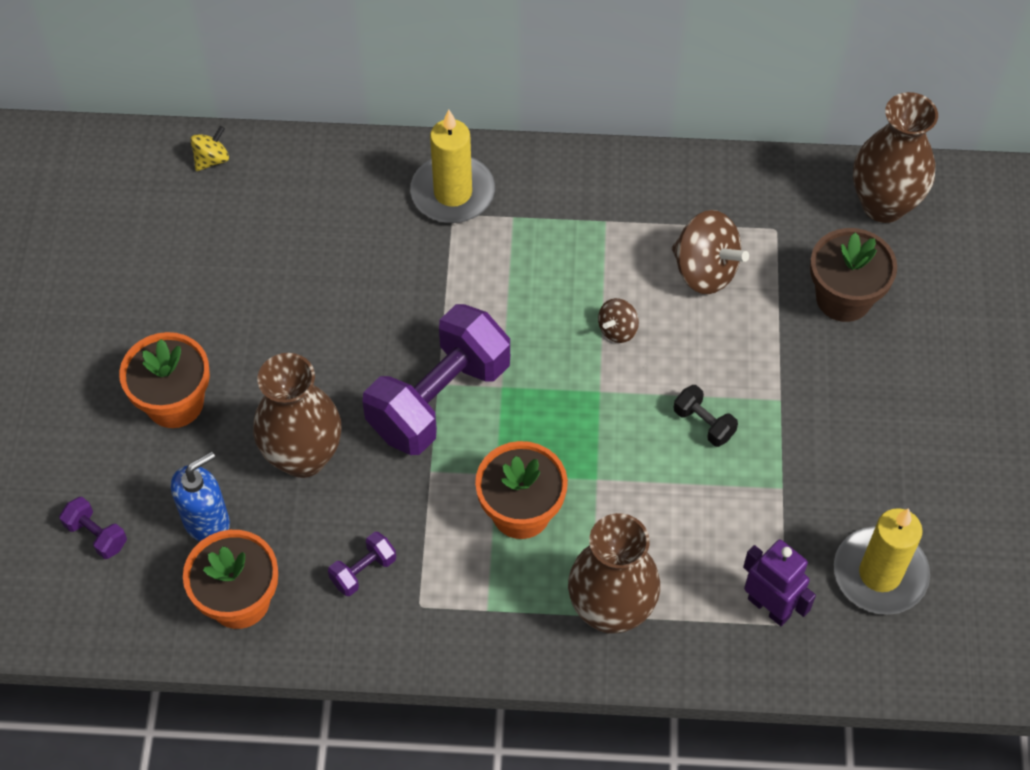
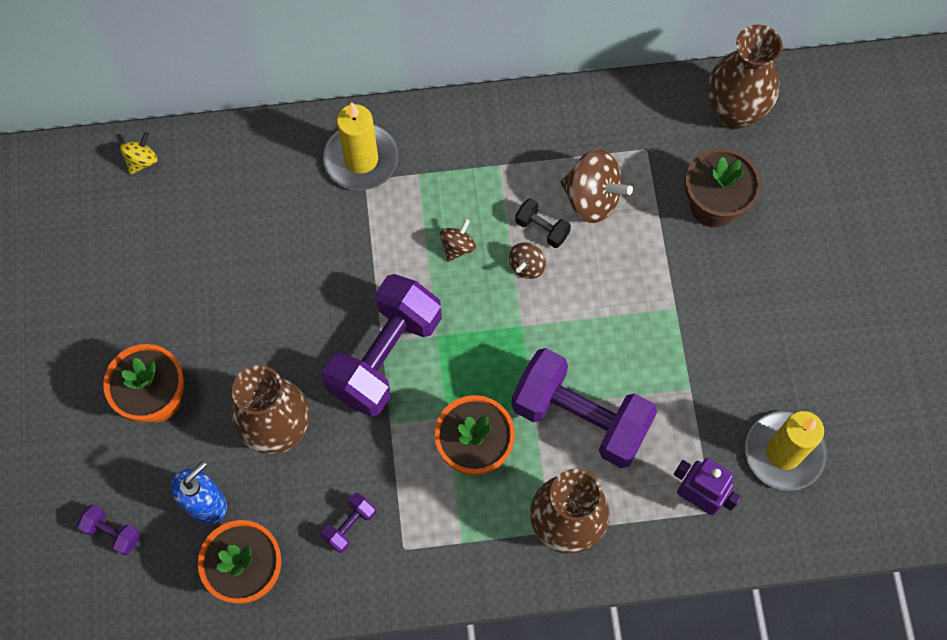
camera: 10 degrees left, 10 degrees up
(543, 298) = (457, 247): none -> brown spinning top
(649, 498) = (580, 417): none -> purple dumbbell
(703, 423) = (615, 341): black dumbbell -> black dumbbell (542, 229)

